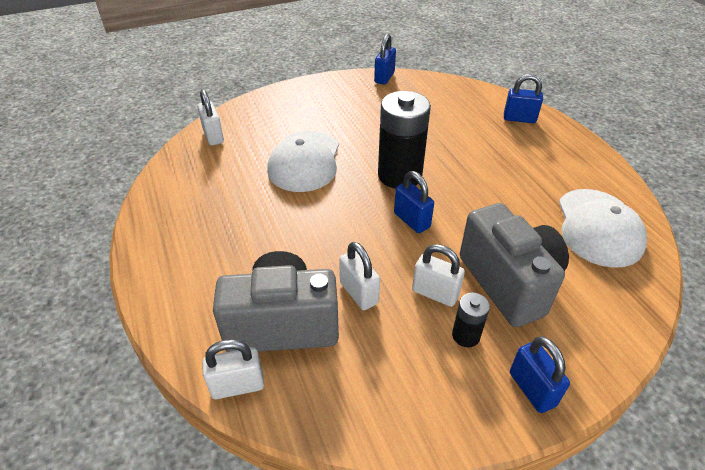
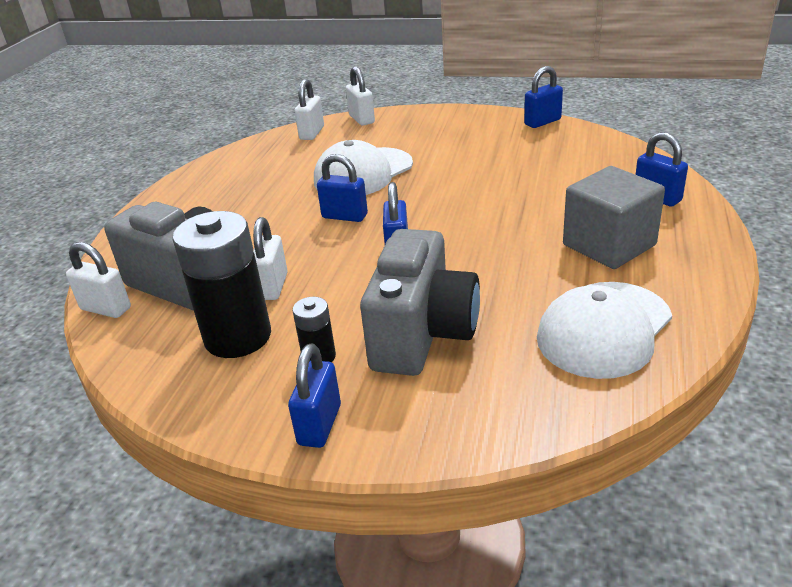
camera: 40 degrees right, 10 degrees down
(338, 206) = (344, 216): none -> blue padlock
(399, 175) = (438, 210): black battery -> black battery (238, 337)
(435, 293) = (337, 313): white padlock -> white padlock (361, 119)
(533, 164) = (609, 245): none -> grey cube

